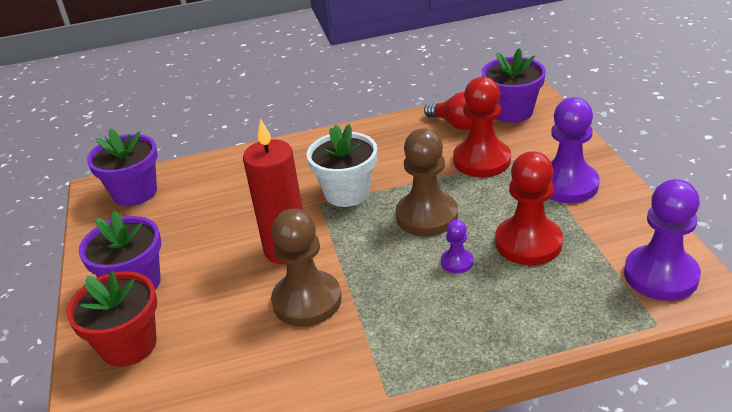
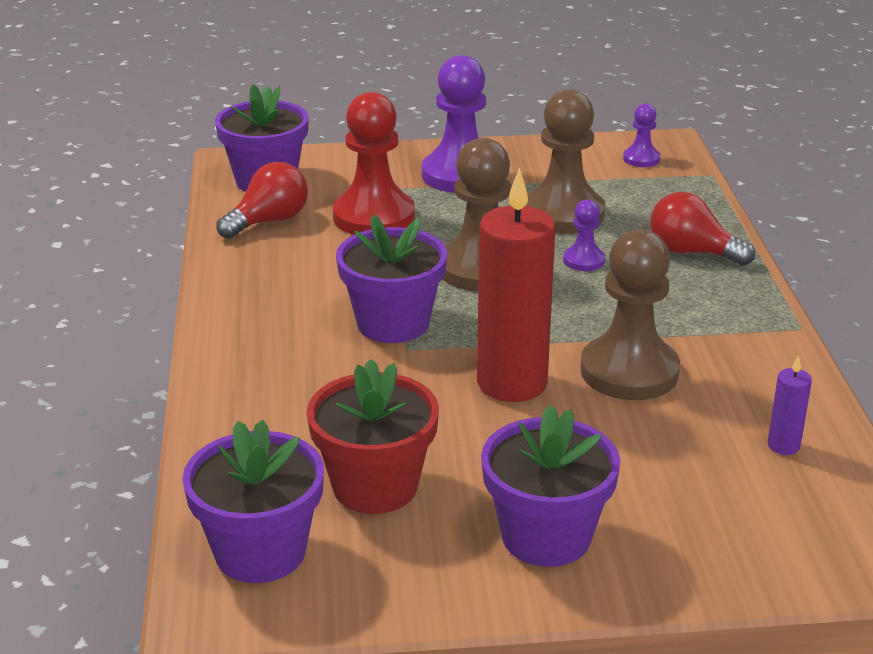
camera: 85 degrees left, 5 degrees down
(128, 345) = (692, 535): red flower pot -> red flower pot (375, 486)
(221, 387) = (783, 445): none -> purple candle
(347, 193) = (393, 323): white flower pot -> purple flower pot
(494, 321) = (692, 252): none -> red light bulb
(528, 243) = (563, 214): red pawn -> brown pawn
(660, 275) = (641, 159): purple pawn -> purple pawn, size x0.48

